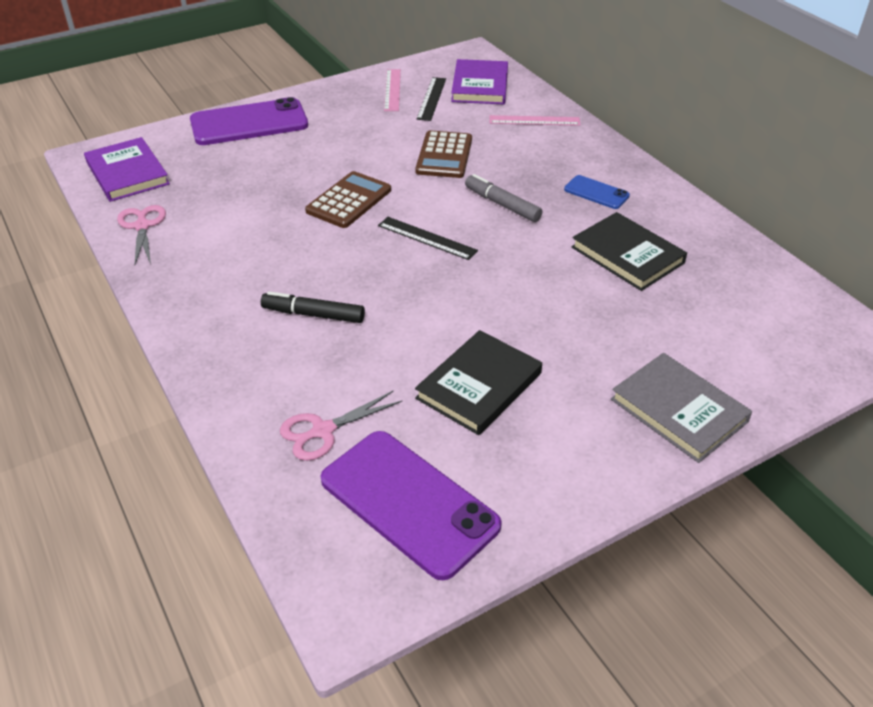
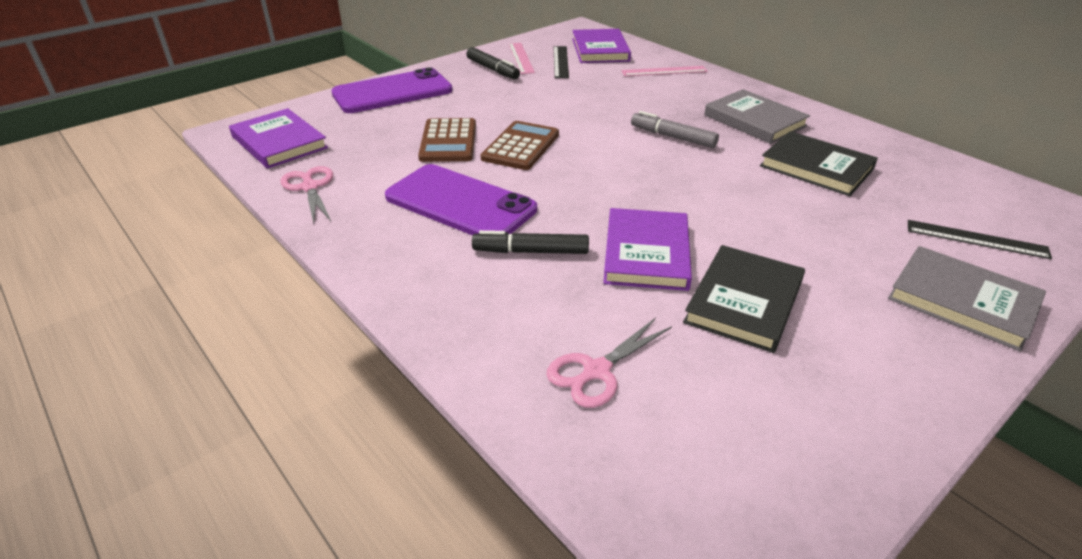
camera: 10 degrees left, 5 degrees down
(358, 103) = (493, 69): none -> black marker
(409, 503) = (737, 440): purple phone -> purple phone (460, 203)
(415, 328) = (646, 253): none -> purple book
(427, 238) = (615, 171): black ruler -> black ruler (976, 239)
(444, 155) = (595, 103): brown calculator -> brown calculator (448, 141)
(596, 193) = (754, 120): blue phone -> grey book

